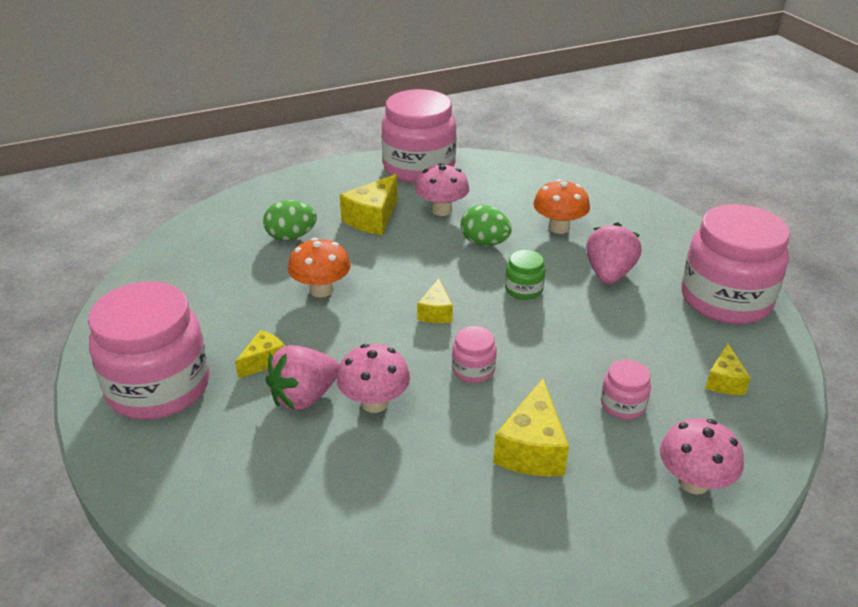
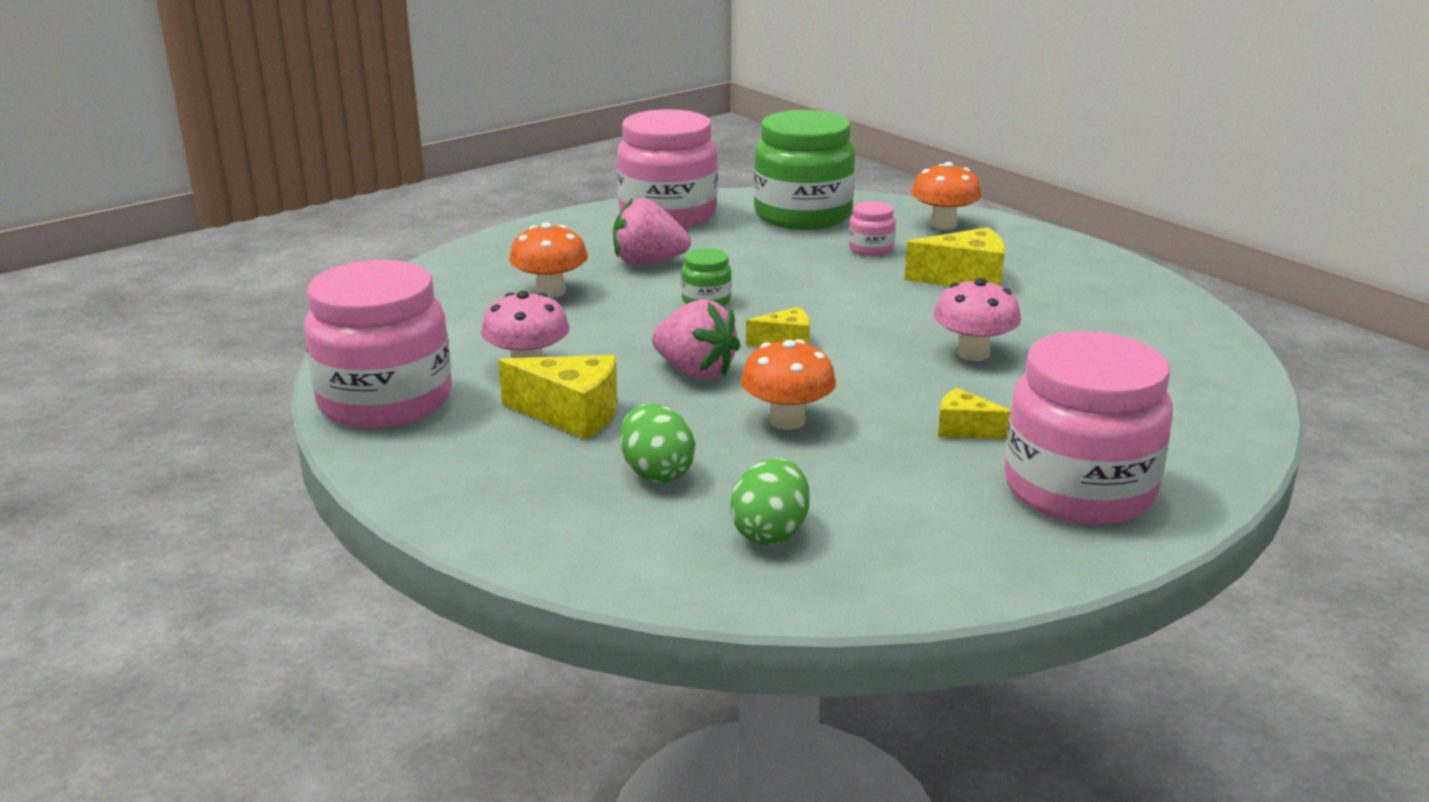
camera: 105 degrees left, 10 degrees down
(304, 397) = (1002, 392): pink strawberry -> pink strawberry (695, 372)
(473, 370) = (875, 312): pink jar -> none
(484, 243) = (608, 330): green egg -> green egg (770, 533)
(693, 482) = (943, 224): pink mushroom -> orange mushroom
(724, 381) = (802, 215): yellow cheese -> green jar

